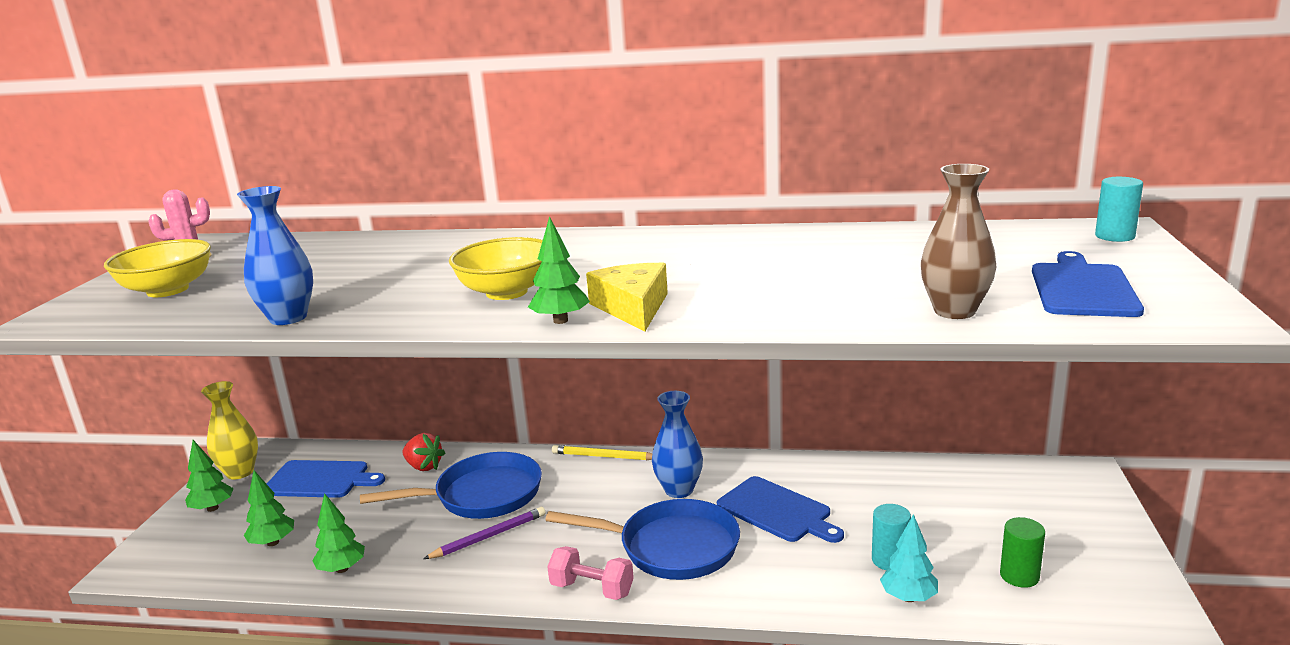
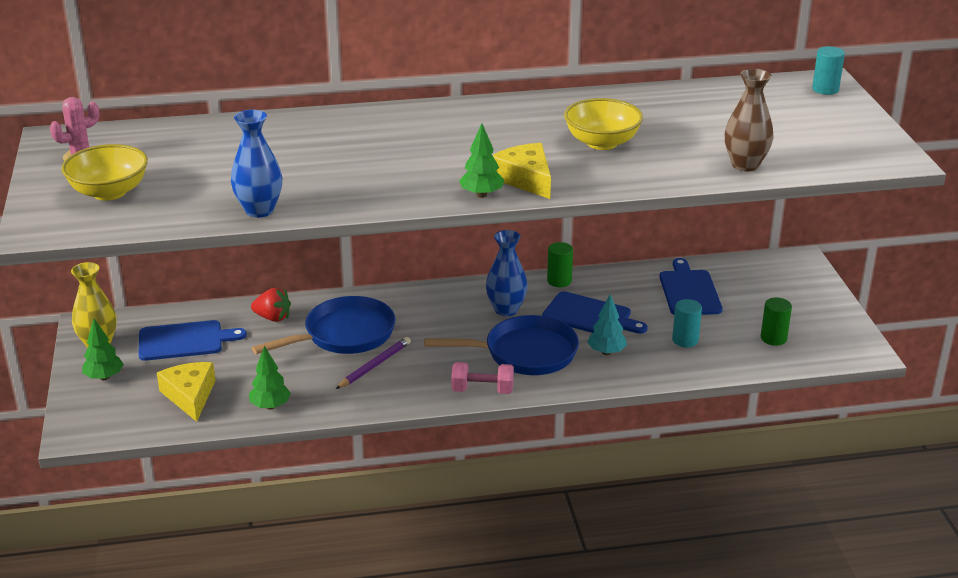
camera: 20 degrees left, 10 degrees up
(273, 542) = (190, 396): green tree -> yellow cheese
(507, 292) = (415, 172): yellow bowl -> yellow bowl (602, 142)
(604, 456) = (427, 290): yellow pencil -> none
(759, 464) = (559, 281): none -> green cylinder
(908, 597) = (706, 363): turquoise tree -> turquoise tree (606, 352)
(1082, 288) = (817, 139): blue cutting board -> blue cutting board (689, 291)

